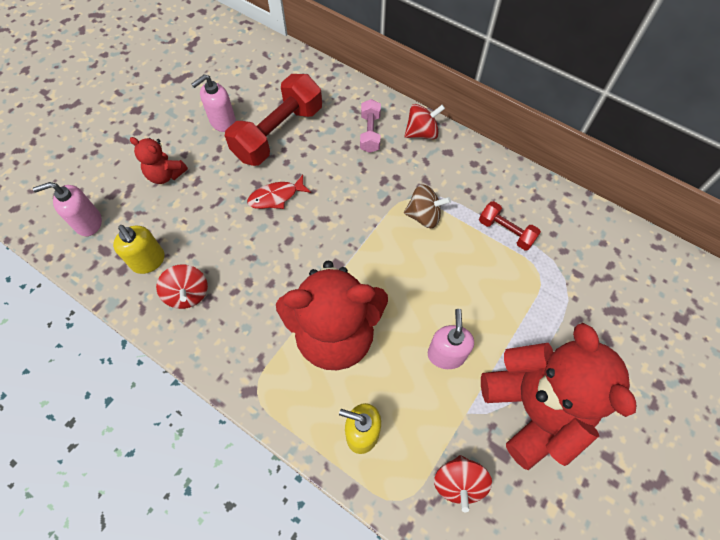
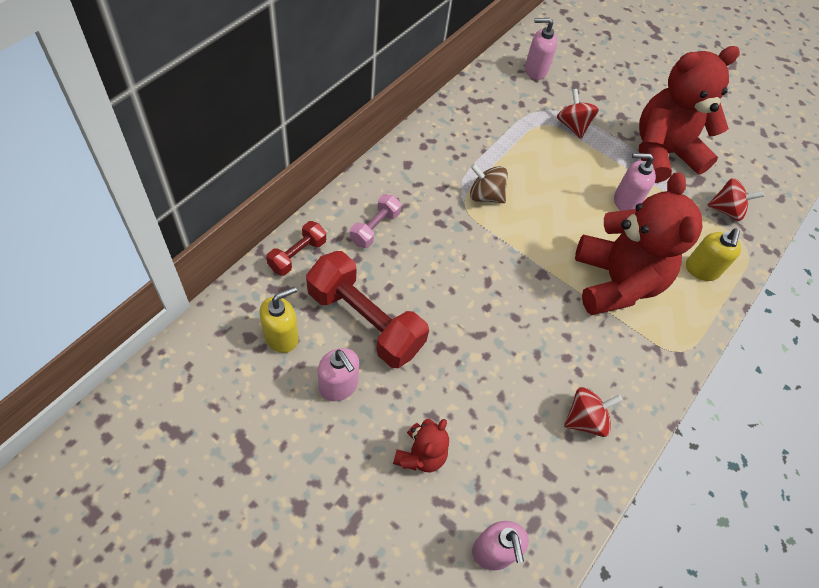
camera: 95 degrees left, 5 degrees down
(148, 261) = (546, 466): yellow soap dispenser -> yellow soap dispenser (281, 336)
(276, 197) = (458, 327): red fish -> none
(370, 133) = (375, 228): pink dumbbell -> pink dumbbell turned 60 degrees counterclockwise
(422, 133) = (380, 181): red spinning top -> red spinning top (572, 125)
(424, 216) = (485, 195): brown spinning top -> brown spinning top turned 75 degrees counterclockwise
(506, 231) = (503, 138): red dumbbell -> red dumbbell (297, 255)
(625, 266) = (535, 70): none -> pink soap dispenser

